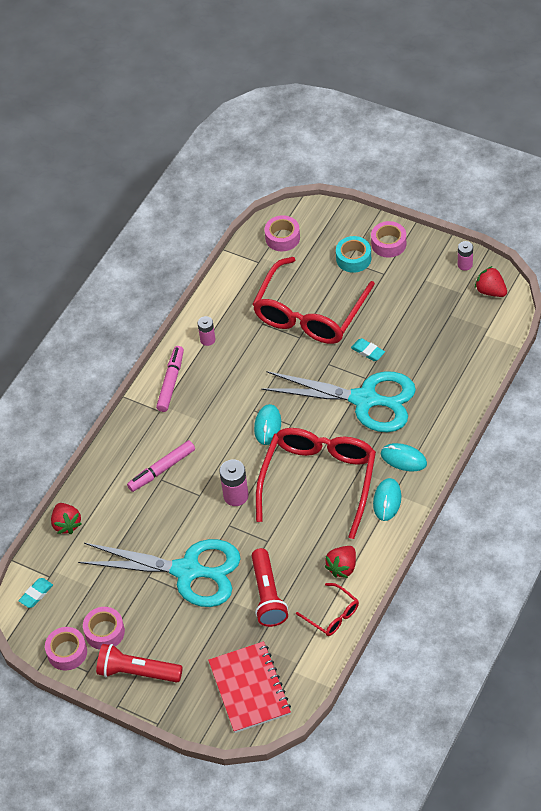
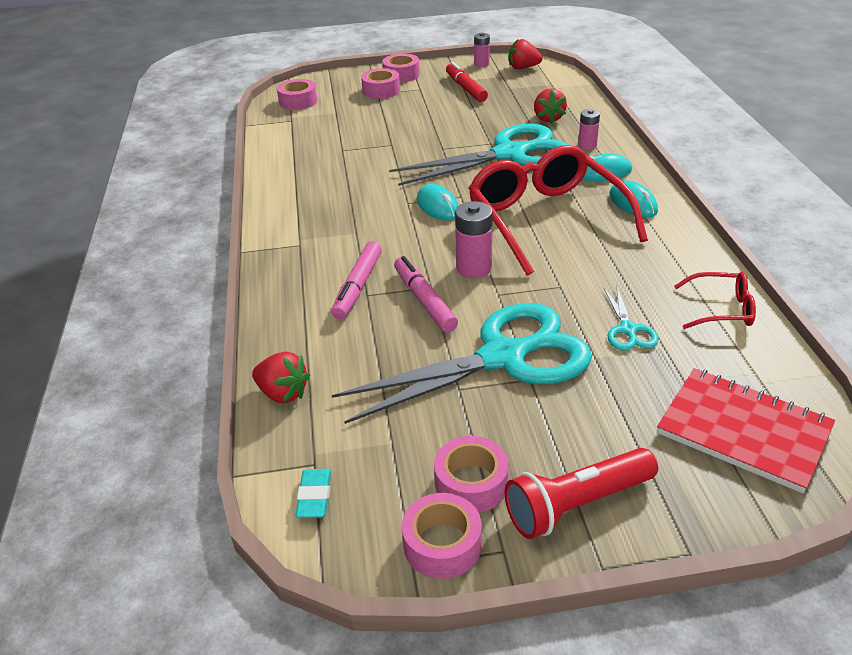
camera: 40 degrees left, 15 degrees down
(171, 382) = (289, 220): pink marker -> pink marker (424, 300)
(207, 339) = (296, 178): pink battery -> pink battery (587, 145)
(268, 595) = (628, 329): red flashlight -> turquoise scissors
(309, 314) = (382, 129): red glasses -> none
(342, 567) = (669, 267): red strawberry -> red strawberry (548, 118)
(353, 258) = (381, 90): turquoise tape -> pink tape
(368, 351) = (469, 129): turquoise eraser -> none
(417, 294) = (465, 88): none -> red marker

